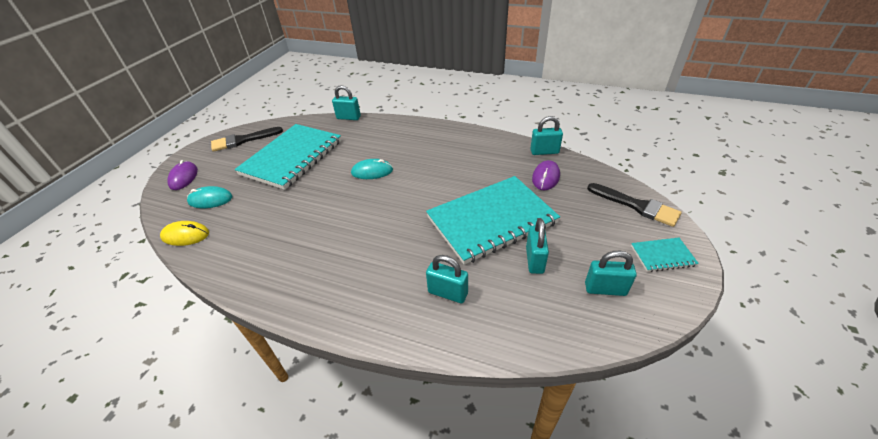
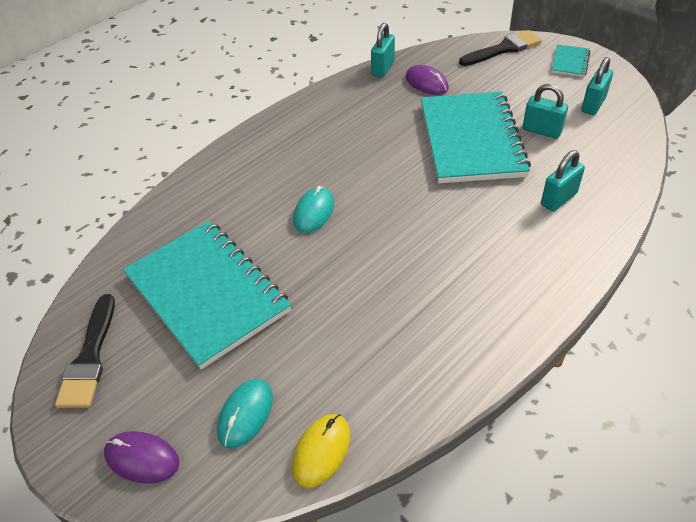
camera: 65 degrees left, 5 degrees up
(348, 117) = (149, 210): turquoise padlock -> none

